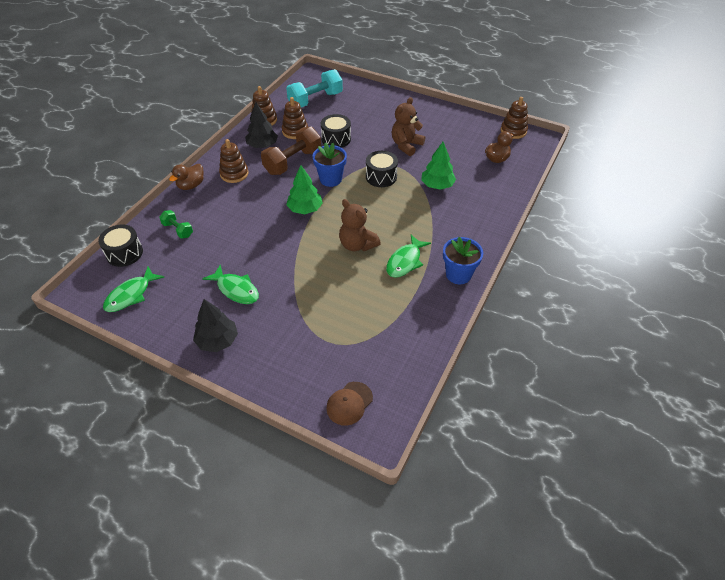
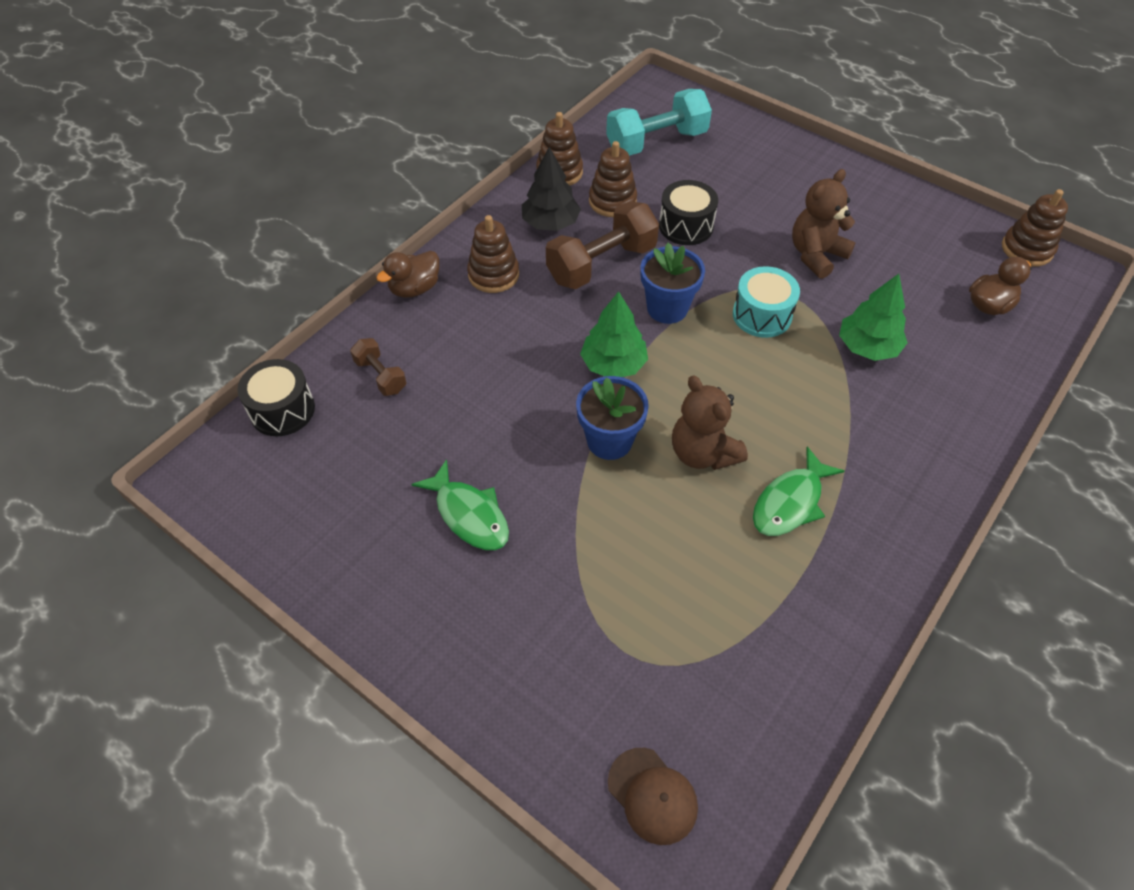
camera: 10 degrees right, 5 degrees up
(131, 295) = (282, 497): green fish -> none
(178, 230) = (381, 376): green dumbbell -> brown dumbbell
(217, 341) = (423, 617): black tree -> none
(349, 403) = (652, 795): brown cap -> brown cap turned 90 degrees counterclockwise
(381, 177) = (762, 315): black drum -> turquoise drum
(458, 274) = (891, 546): blue flower pot -> blue flower pot (609, 441)

